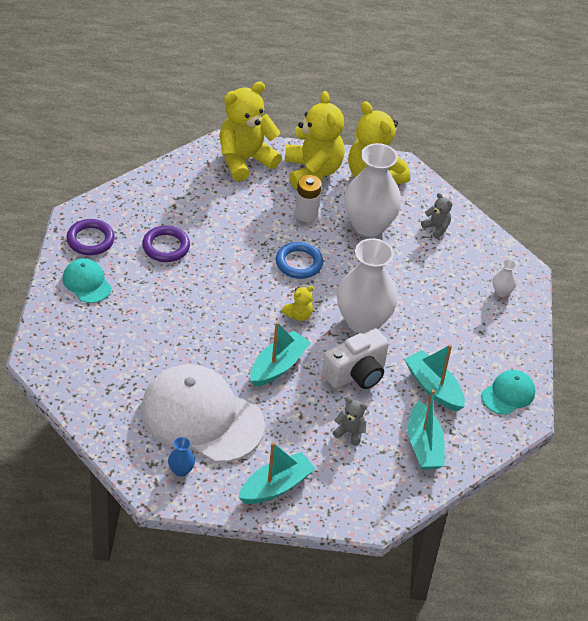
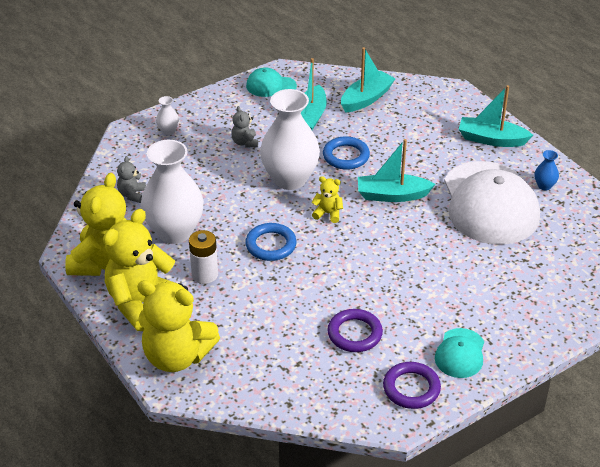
camera: 125 degrees left, 5 degrees down
(350, 432) = (402, 132): grey teddy bear -> grey teddy bear (245, 142)
(356, 374) = (346, 156): white camera -> blue ring

